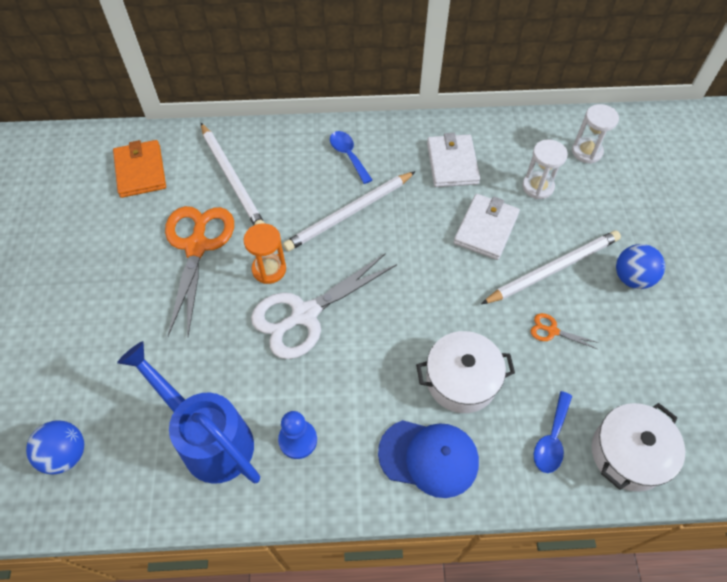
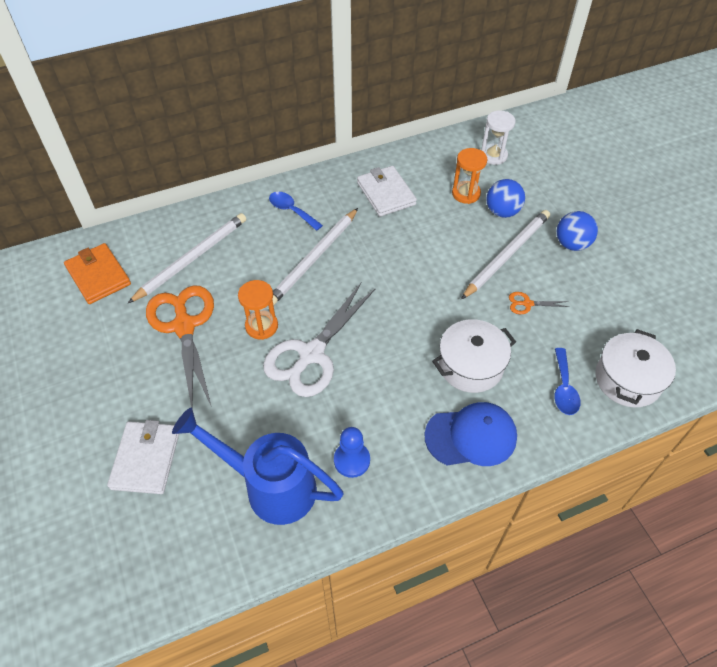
camera: 20 degrees left, 5 degrees down
(66, 454) = (136, 547): blue ball -> blue ball (502, 211)
(232, 178) = (192, 258): white pencil -> white pencil turned 90 degrees counterclockwise
(486, 229) = (438, 239): white wallet -> white wallet (146, 459)
(537, 187) = (466, 193): white hourglass -> orange hourglass

